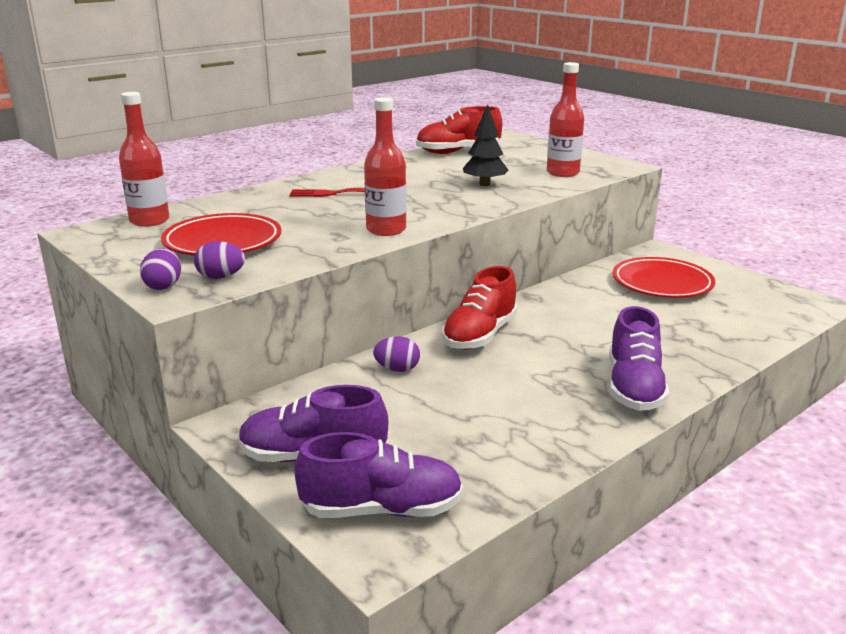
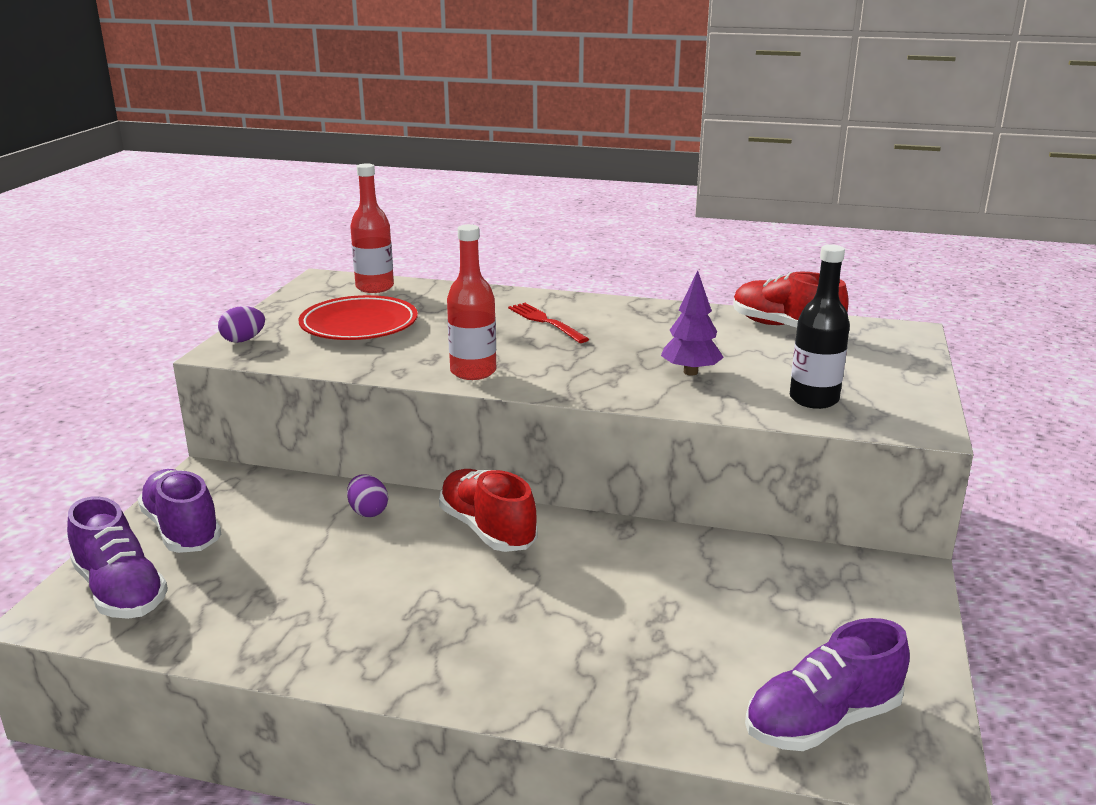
camera: 55 degrees right, 0 degrees up
(221, 277) = (281, 351): purple egg -> none
(479, 335) = (487, 529): red shoe -> red shoe turned 60 degrees clockwise
(484, 184) = (690, 372): black tree -> purple tree
(562, 173) = (813, 399): red bottle -> black bottle
(634, 388) = (462, 665): purple shoe -> purple shoe (822, 721)
(662, 283) = (794, 607): red plate -> none

